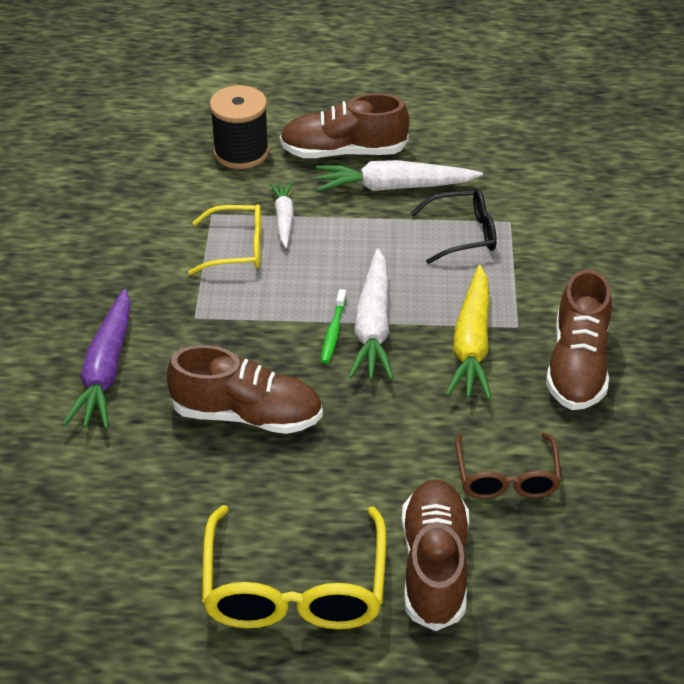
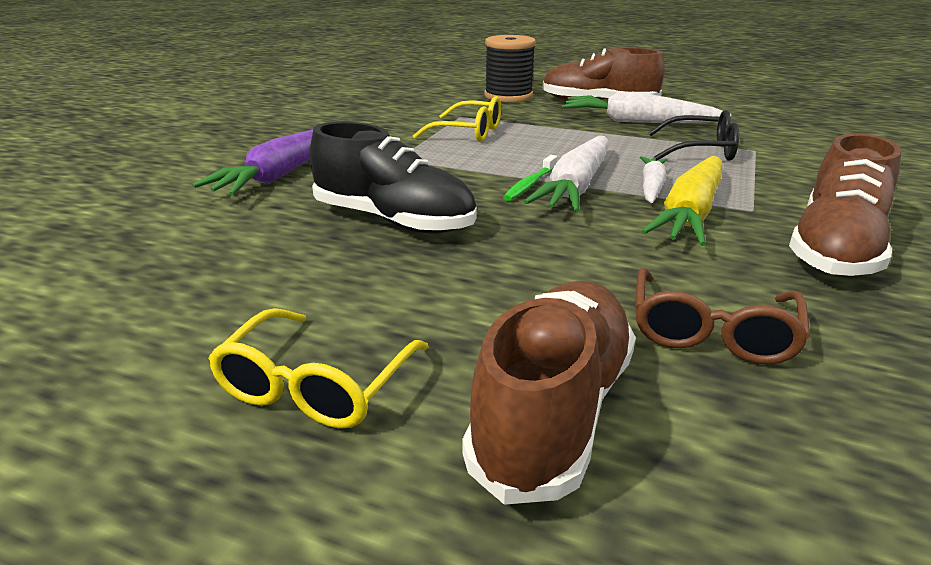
camera: 20 degrees right, 15 degrees down
(247, 415) = (394, 220): brown shoe -> black shoe
(284, 219) = (523, 124): white carrot -> white carrot (651, 187)
(294, 589) = (315, 386): yellow glasses -> yellow glasses, size x0.60

